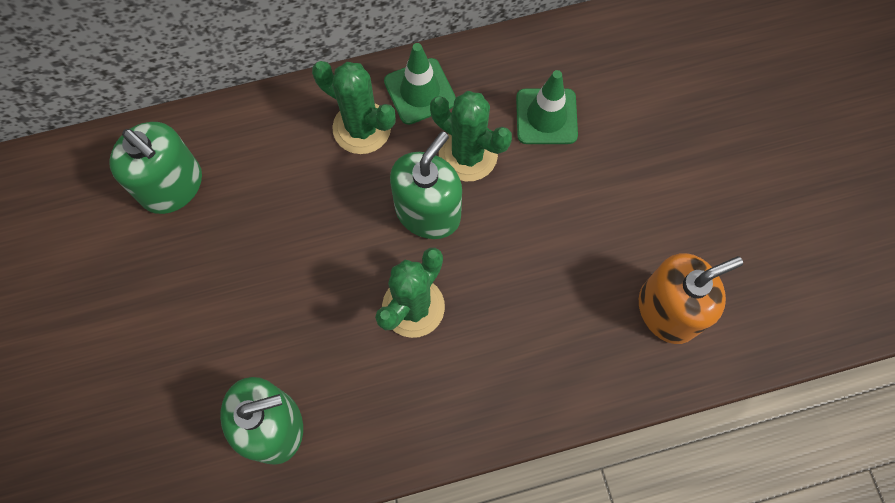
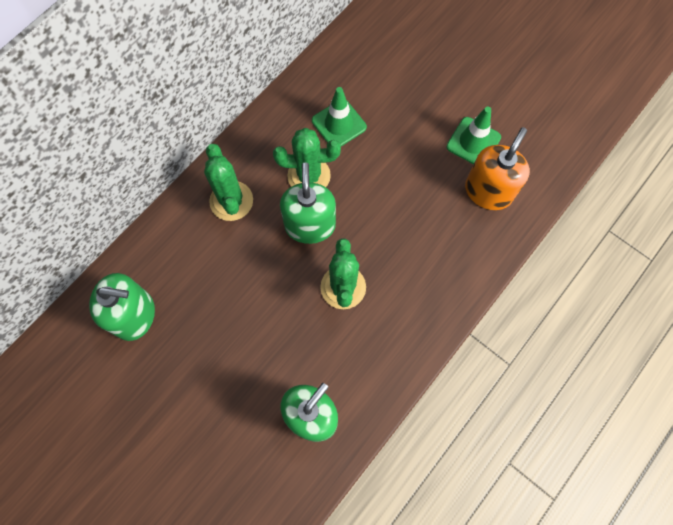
camera: 35 degrees left, 0 degrees up
(362, 128) = (231, 201): green cactus -> green cactus turned 75 degrees clockwise
(420, 91) = (251, 156): green traffic cone -> green traffic cone (473, 142)

